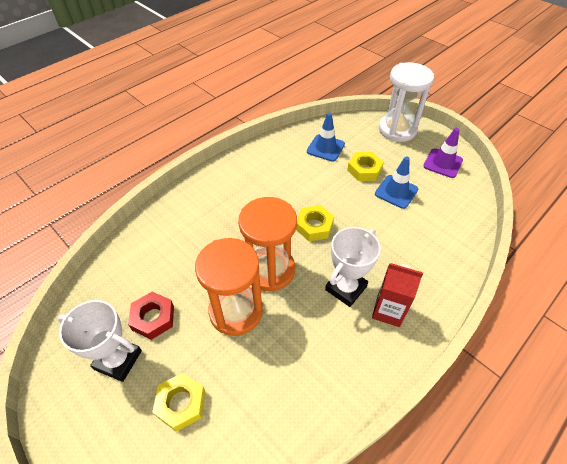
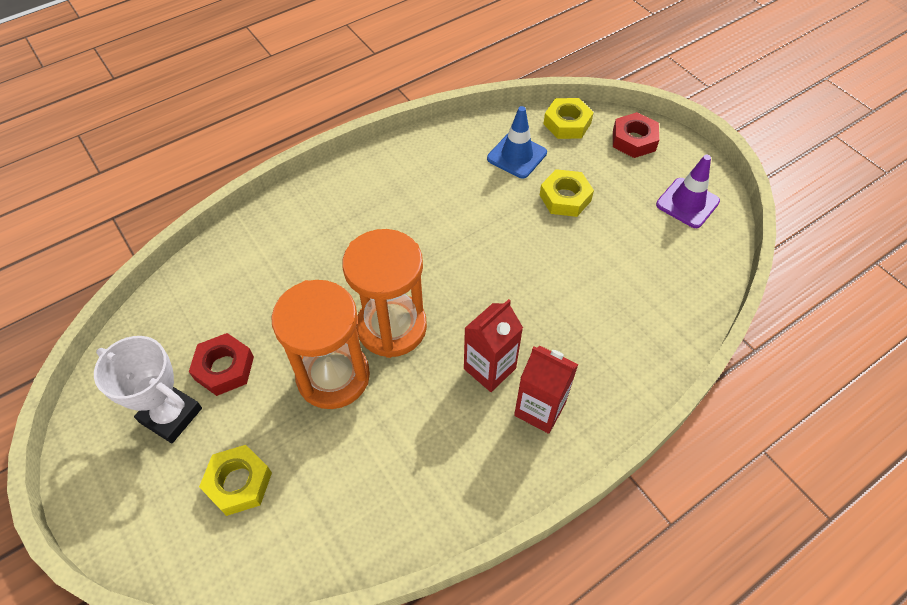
camera: 10 degrees right, 5 degrees up
(314, 226) = (469, 273): yellow nut -> yellow nut (567, 123)
(346, 288) = (489, 368): white trophy -> red carton
(396, 192) = (602, 238): blue traffic cone -> none
(397, 130) = (634, 140): white hourglass -> red nut

